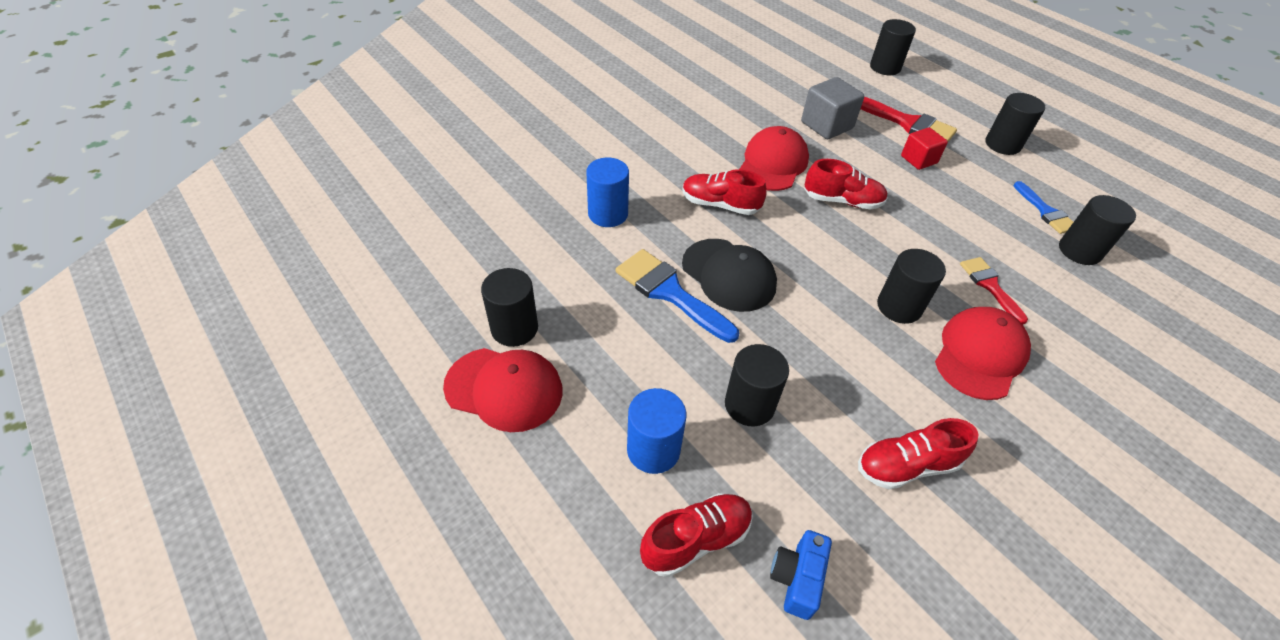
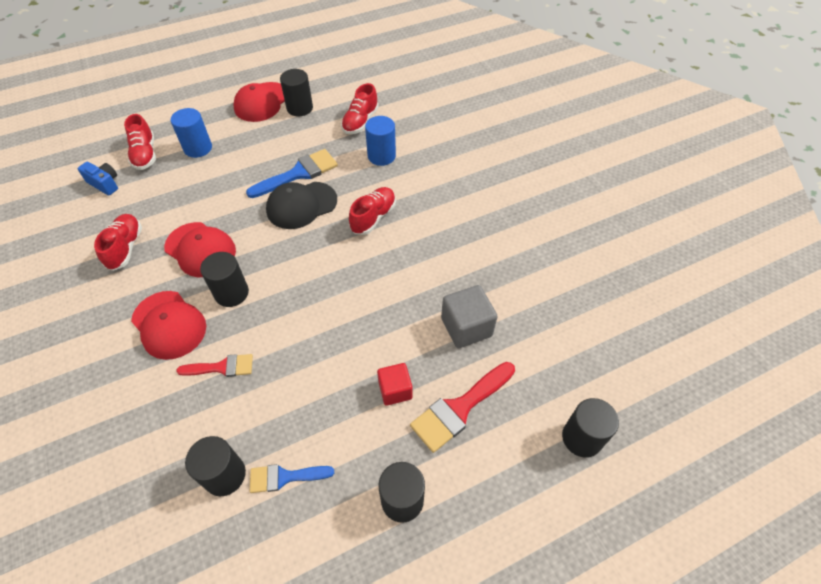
camera: 105 degrees right, 5 degrees up
(749, 405) = (201, 190): black cylinder -> none
(773, 163) = (416, 265): red cap -> red cap (200, 249)
(842, 201) = (354, 299): red shoe -> red shoe (360, 122)

